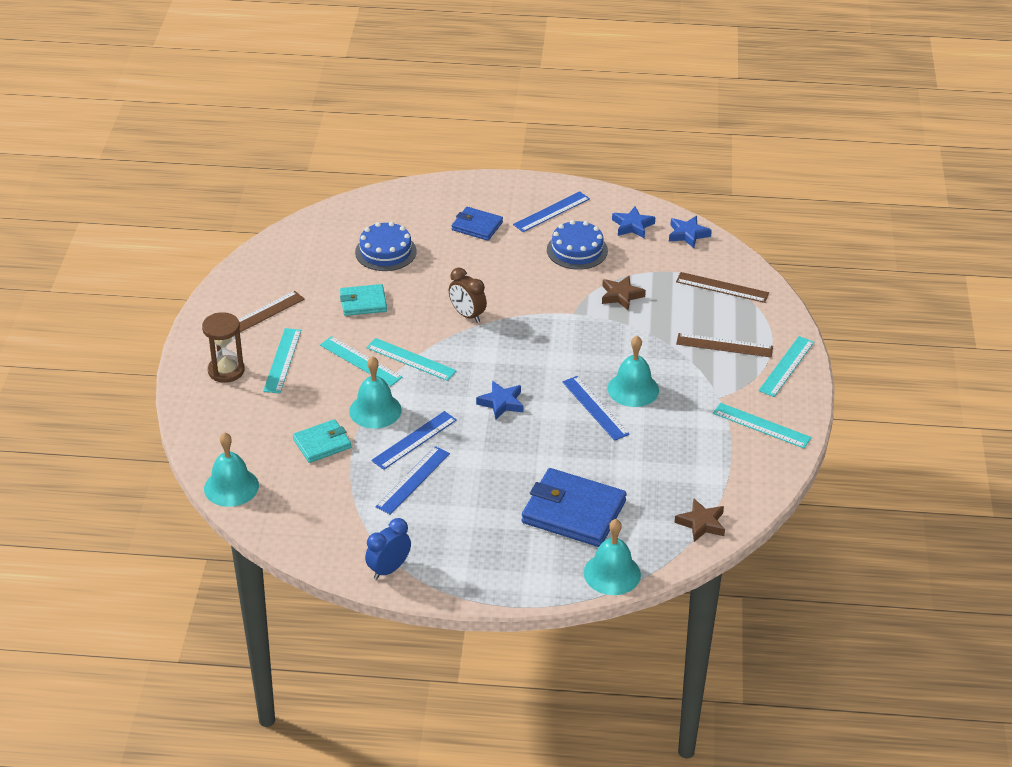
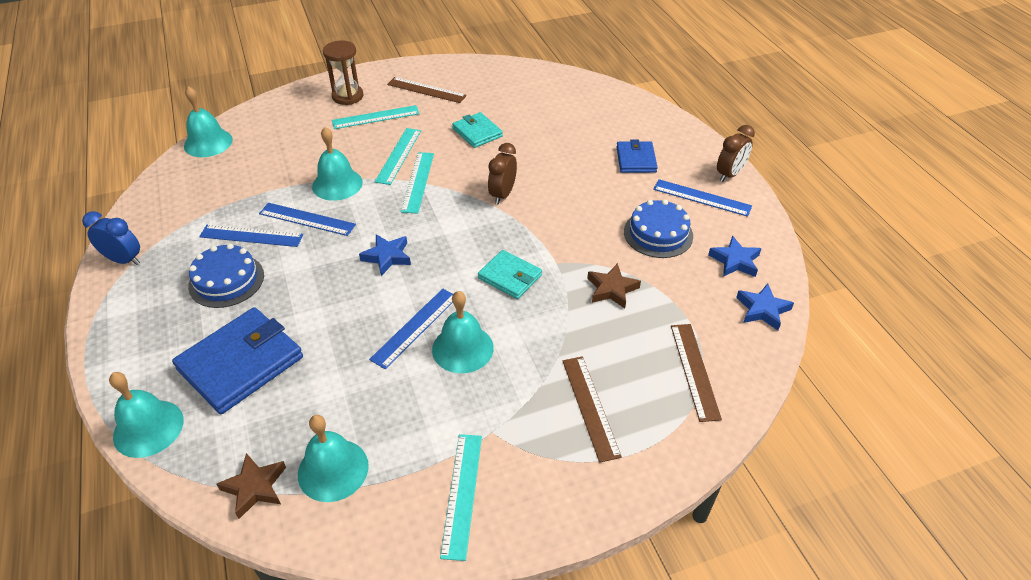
camera: 65 degrees right, 5 degrees up
(322, 443) = (280, 170): turquoise wallet -> turquoise wallet (510, 277)
(385, 252) = (554, 122): blue cake -> blue cake (226, 280)
(534, 186) = (729, 174): none -> brown clock
(573, 512) = (241, 363): blue wallet -> blue wallet turned 45 degrees clockwise
(708, 482) = (333, 470): none -> turquoise bell
(786, 366) = (592, 485): turquoise ruler -> none

